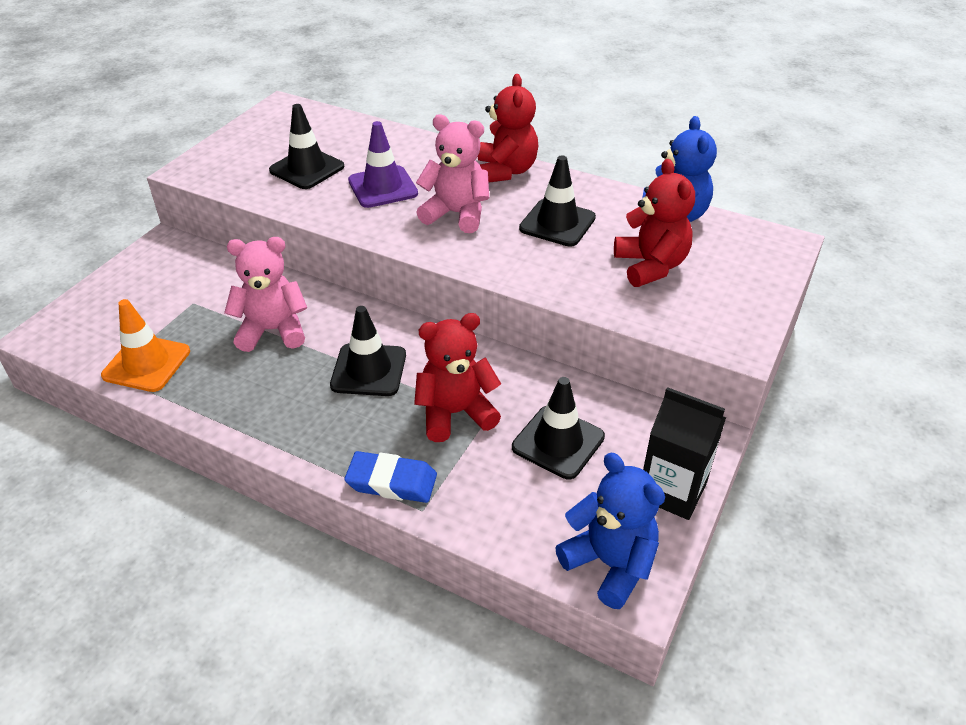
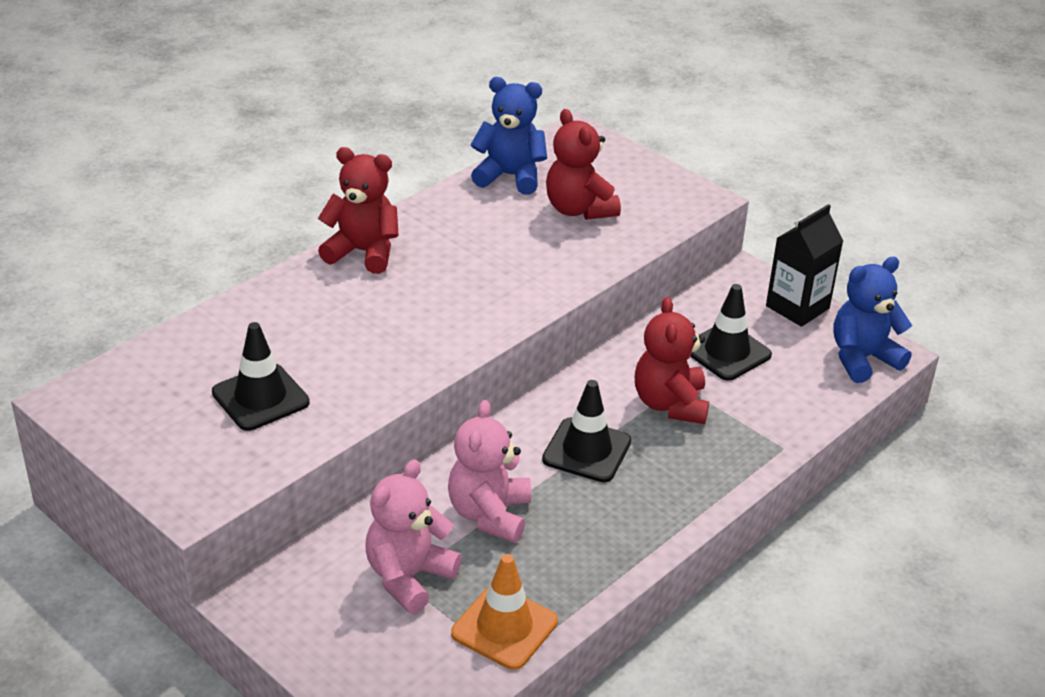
camera: 75 degrees left, 5 degrees down
(383, 187) = (342, 344): purple traffic cone -> none
(391, 482) = (745, 460): blue eraser -> none
(456, 214) = (429, 302): pink teddy bear -> pink teddy bear (408, 577)
(557, 223) = (482, 243): black traffic cone -> none
(650, 266) = (579, 209): red teddy bear -> red teddy bear turned 120 degrees counterclockwise

